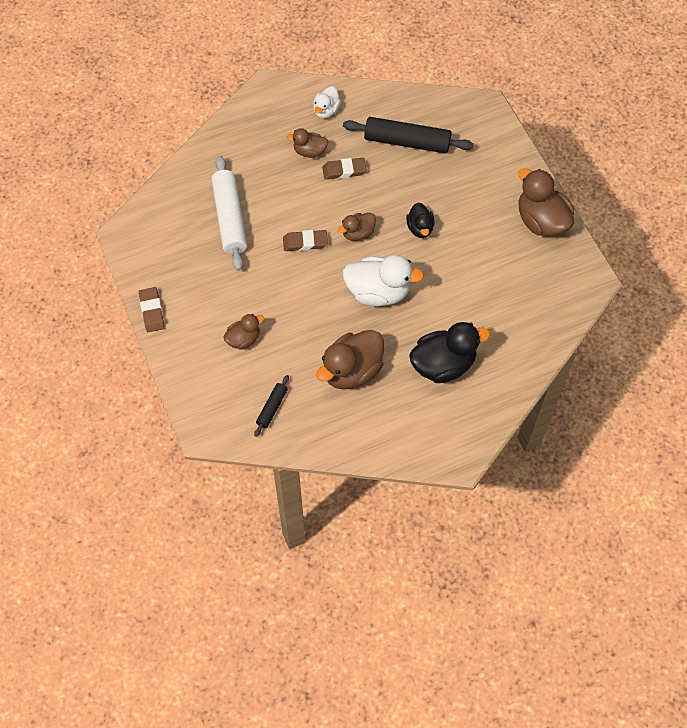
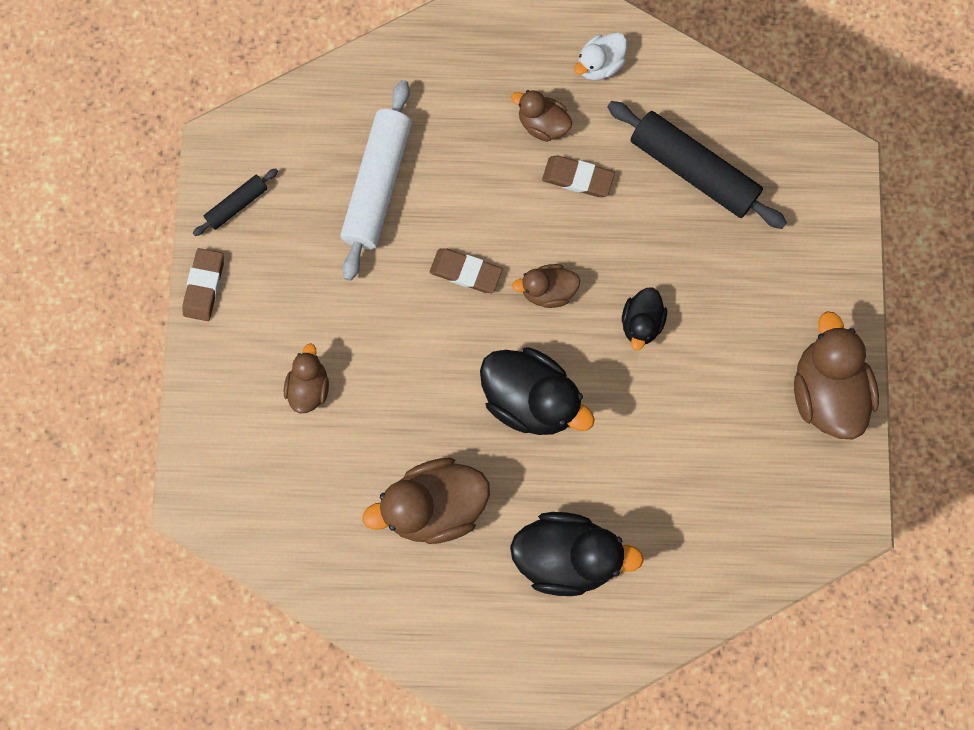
camera: 25 degrees right, 15 degrees up
(243, 339) = (309, 387): brown duck -> brown duck turned 75 degrees counterclockwise
(272, 408) = (299, 511): black rolling pin -> black rolling pin (237, 205)
(378, 292) = (531, 399): white duck -> black duck

